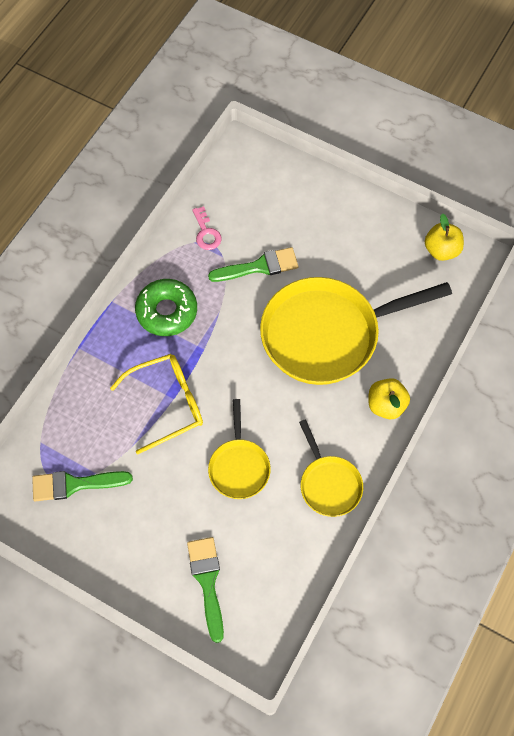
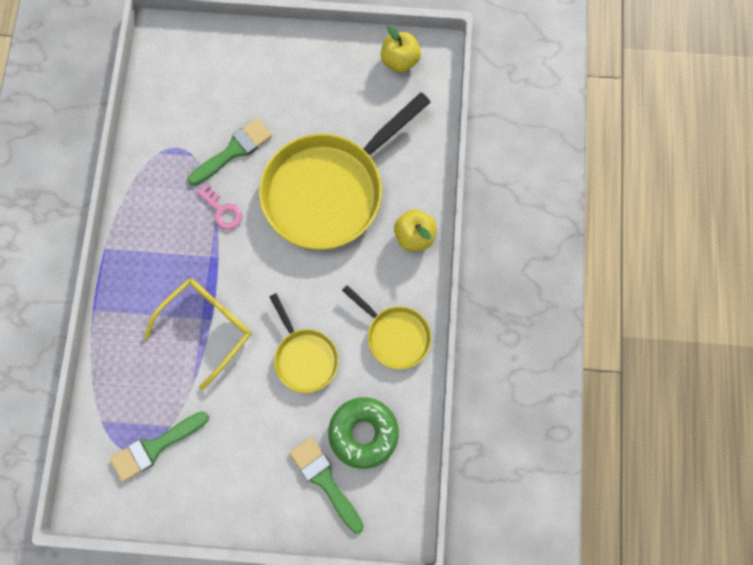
camera: 25 degrees left, 10 degrees up
(167, 311) = (164, 235): green donut -> green donut (363, 433)
(206, 233) = (166, 138): pink key -> pink key (222, 211)

